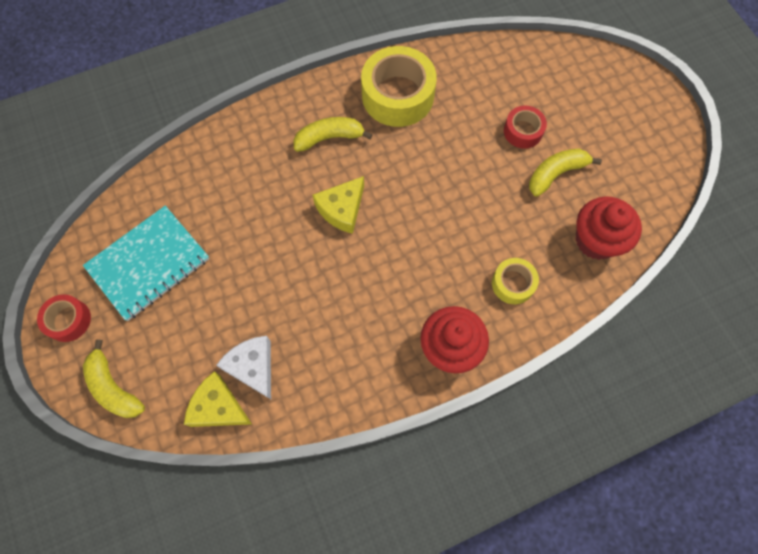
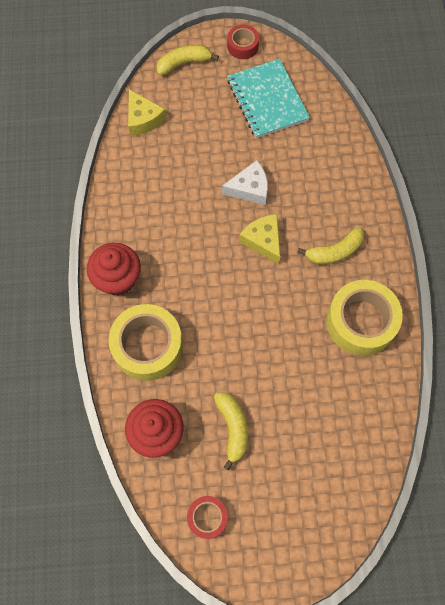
camera: 110 degrees right, 0 degrees up
(218, 407) = (143, 119): yellow cheese -> yellow cheese turned 105 degrees clockwise
(253, 367) = (161, 146): white cheese -> white cheese (249, 189)
(329, 138) = (334, 251): yellow banana -> yellow banana turned 60 degrees clockwise
(513, 284) = (148, 346): yellow tape -> yellow tape, size x1.90
(523, 131) = (286, 418): red tape -> red tape (207, 517)

